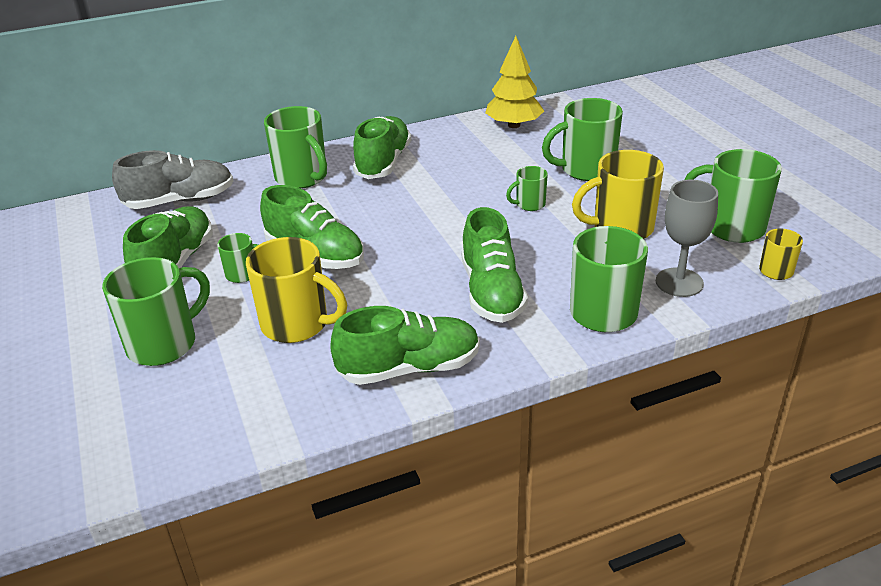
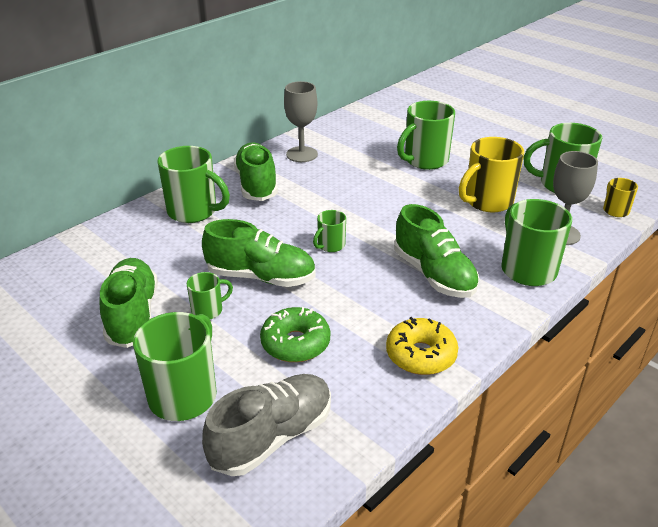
camera: 25 degrees left, 0 degrees up
(180, 201) = (90, 256): grey shoe -> grey shoe (272, 437)
(297, 325) = (295, 343): yellow mug -> green donut
(409, 368) = (421, 355): green shoe -> yellow donut
(454, 140) = (302, 154): none -> grey goblet
(514, 125) = (340, 134): yellow tree -> none
(529, 204) = (404, 196): green mug -> green mug (330, 245)

